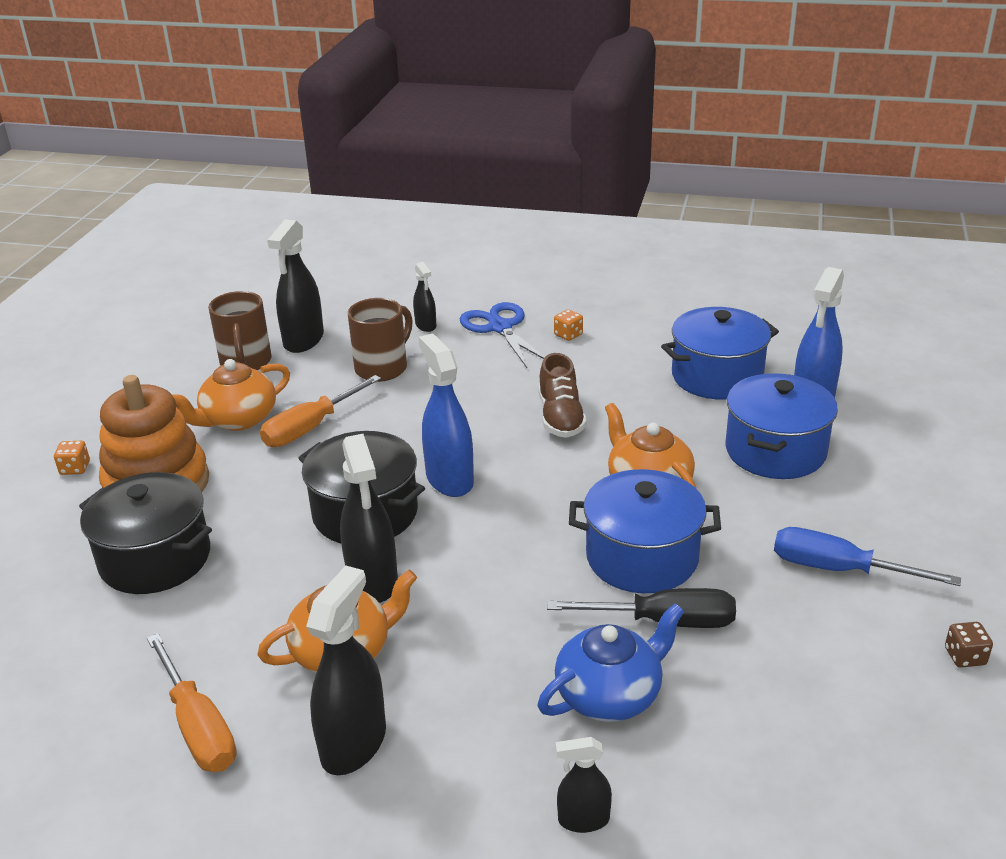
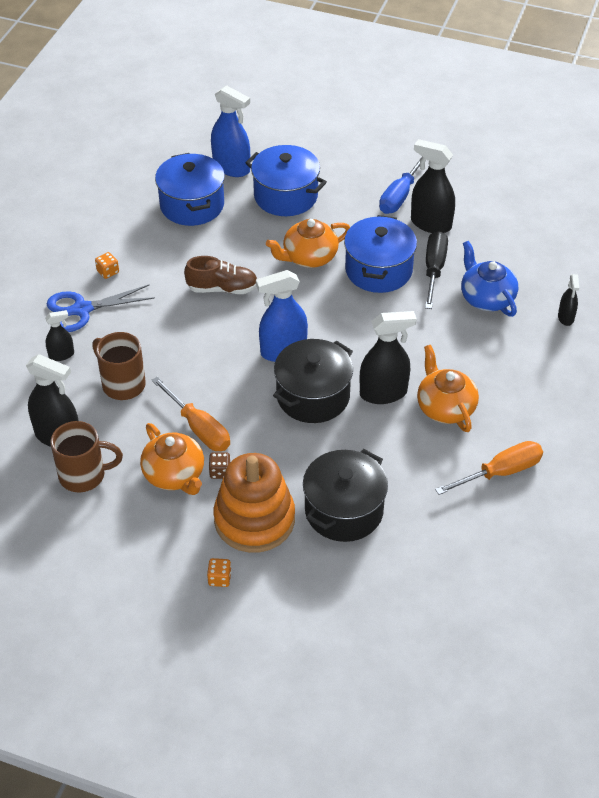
camera: 85 degrees left, 15 degrees up
(354, 743) = (515, 402): black spray bottle -> black spray bottle (430, 224)
(965, 656) = (469, 169): brown dice -> brown dice (220, 472)

